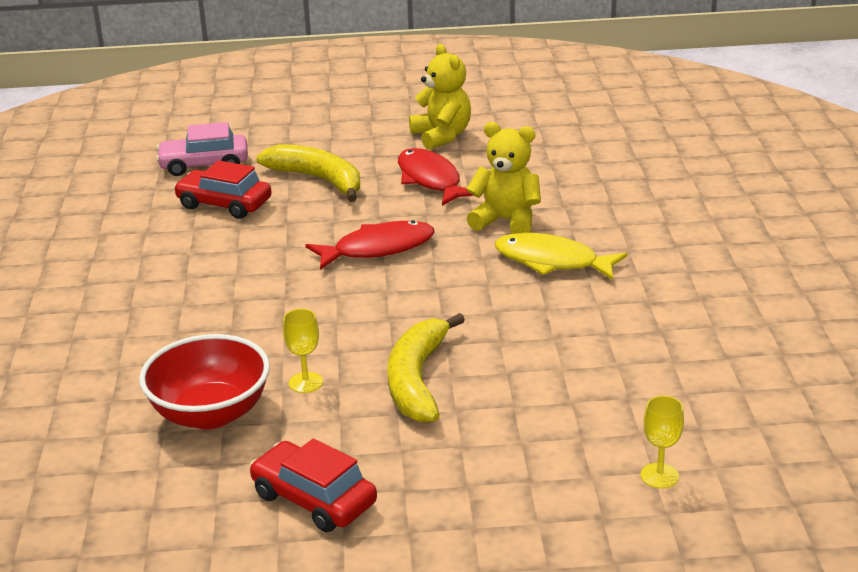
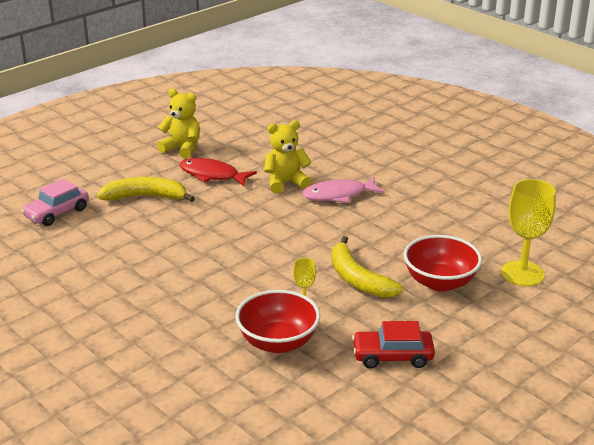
camera: 40 degrees left, 0 degrees up
(224, 204) = (107, 231): red car -> none
(377, 249) = (238, 222): red fish -> none
(519, 433) = (440, 282): none -> red bowl
(552, 261) = (338, 195): yellow fish -> pink fish
(659, 476) = (522, 273): yellow goblet -> yellow goblet, size x2.03

